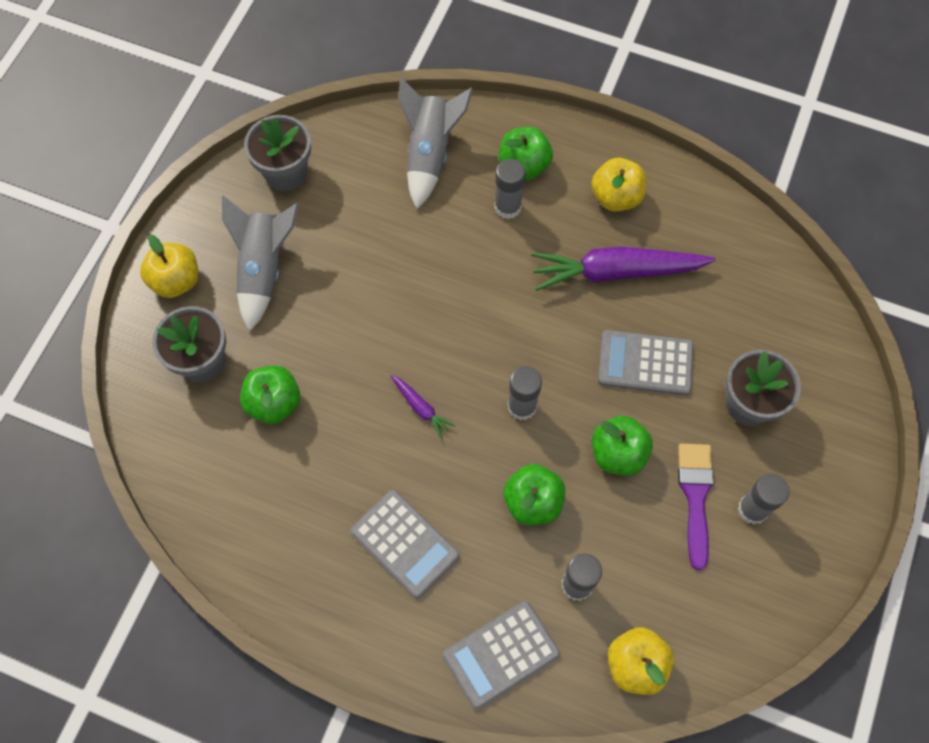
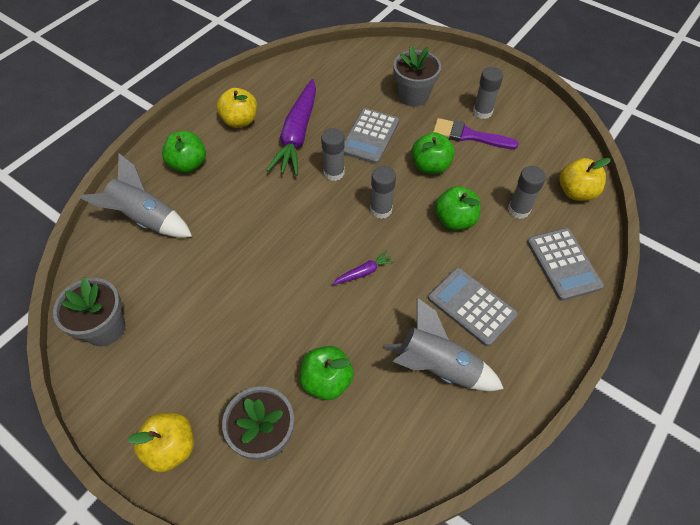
camera: 75 degrees left, 10 degrees down
(263, 270) = (194, 365): grey rocket -> grey rocket (438, 367)
(405, 543) = (471, 307): grey calculator -> grey calculator turned 105 degrees counterclockwise
(507, 207) = (218, 181): grey glue stick -> grey glue stick (334, 172)

